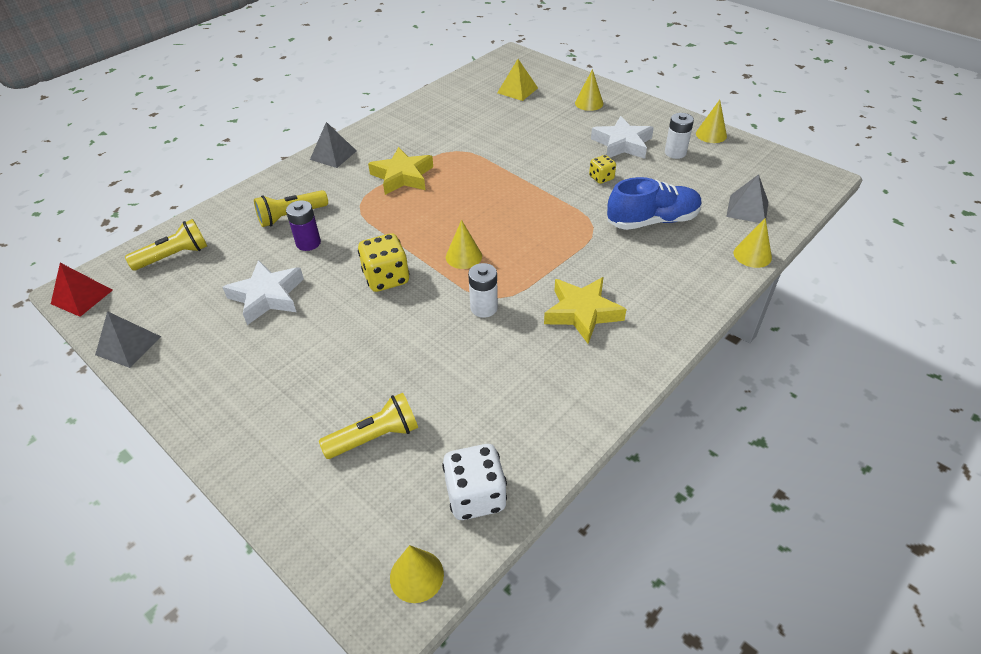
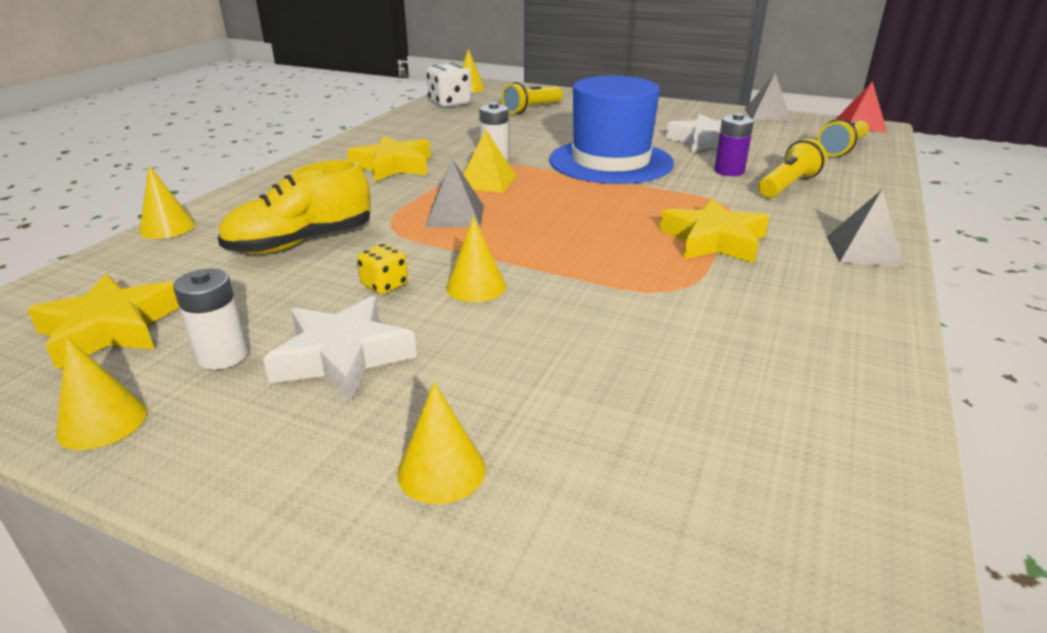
camera: 160 degrees right, 15 degrees down
(386, 278) = (610, 161): yellow dice -> blue hat
(463, 256) = (544, 183): yellow cone -> yellow cone (476, 286)
(517, 90) = (679, 481): yellow pyramid -> yellow pyramid (487, 181)
(652, 221) = (301, 242): blue shoe -> yellow shoe
(735, 175) = (111, 329): none -> yellow star
(747, 209) = (132, 277): grey pyramid -> grey pyramid (455, 216)

